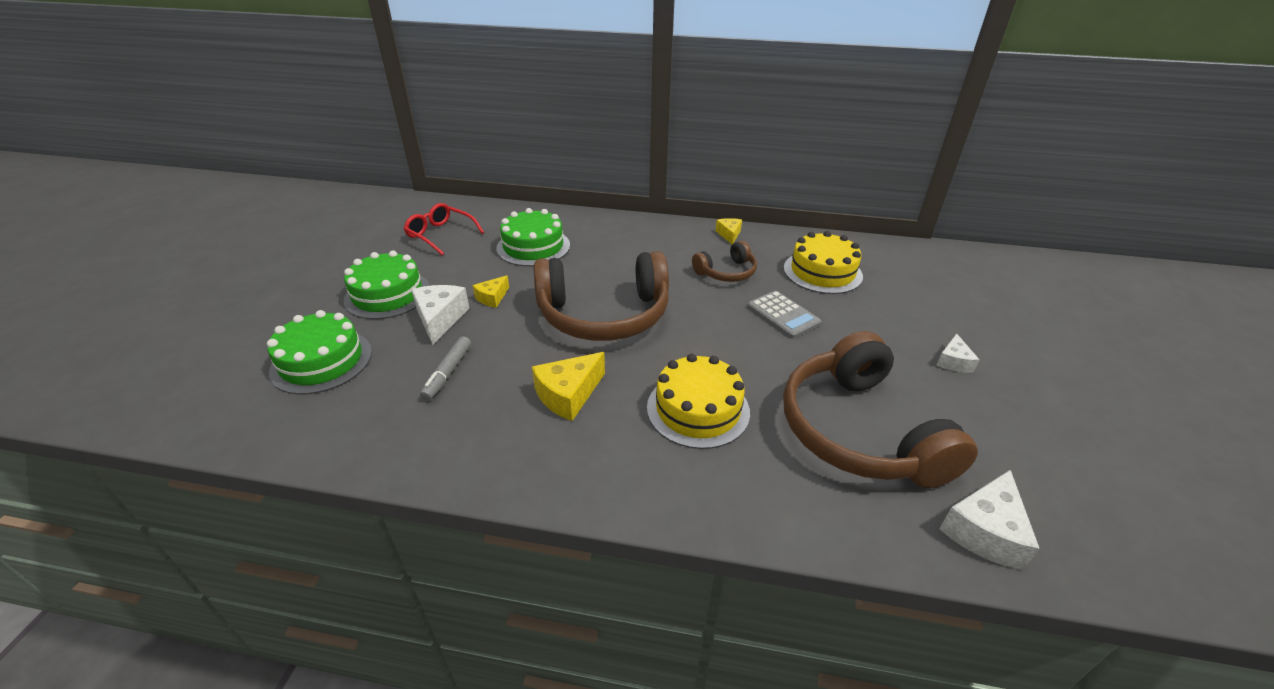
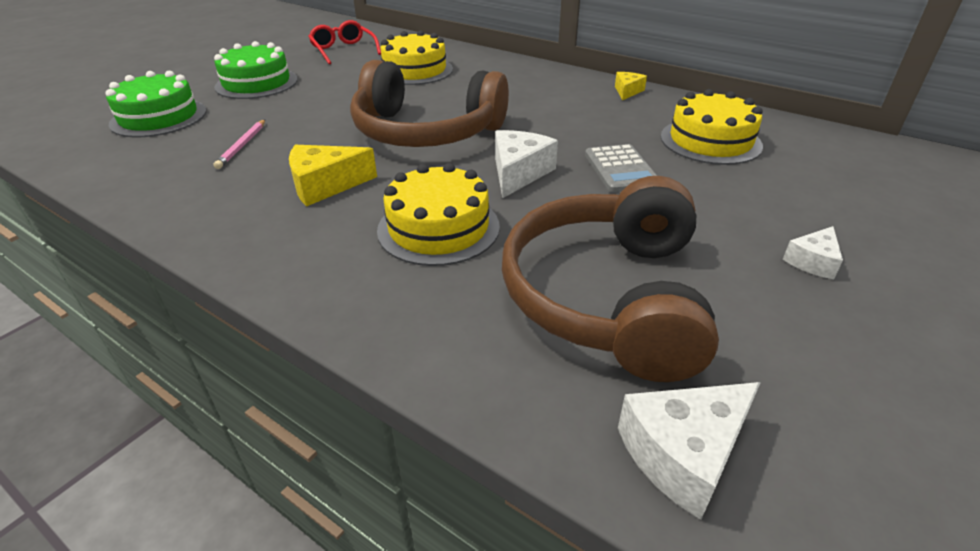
camera: 25 degrees right, 0 degrees up
(440, 319) = (278, 107): white cheese -> white cheese (518, 173)
(448, 373) = (242, 146): grey marker -> pink pencil
(492, 298) = (338, 100): yellow cheese -> none
(533, 247) = (414, 70): green cake -> yellow cake
(726, 272) = (591, 121): brown headphones -> none

